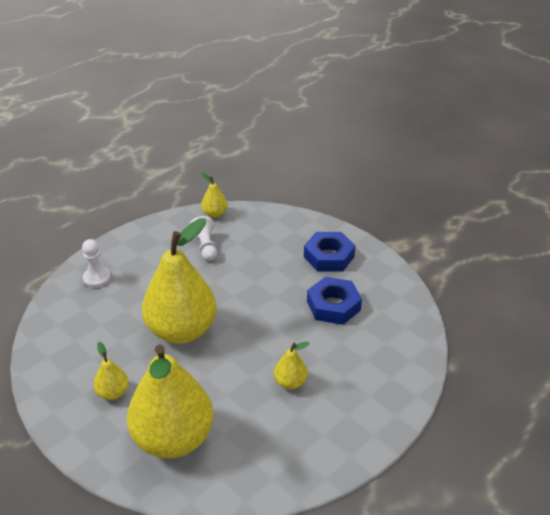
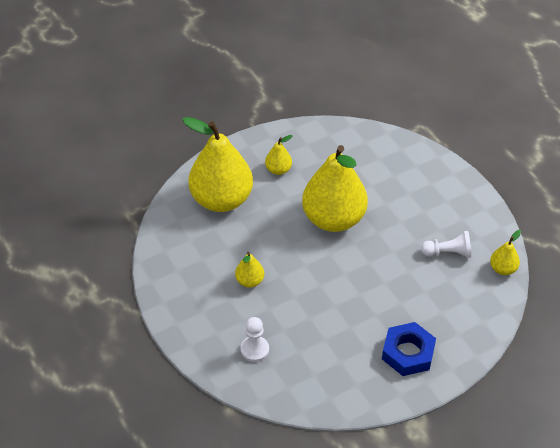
camera: 105 degrees right, 10 degrees up
(97, 278) = (418, 169): white pawn -> white pawn (254, 349)
(333, 305) = (333, 336): blue nut -> none

